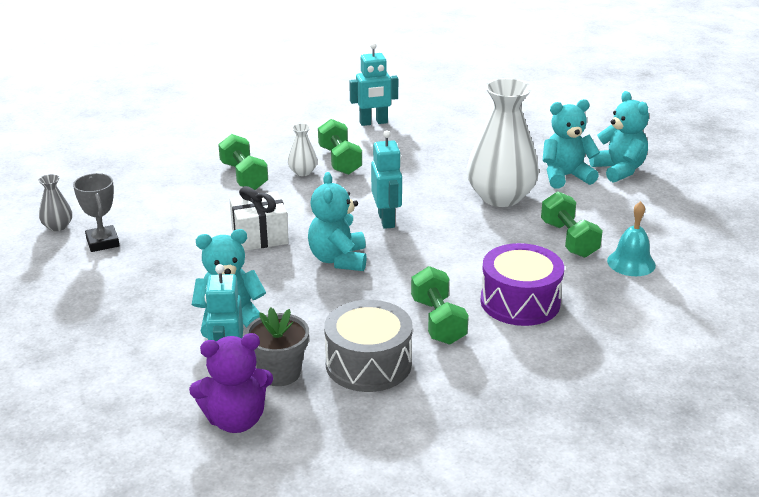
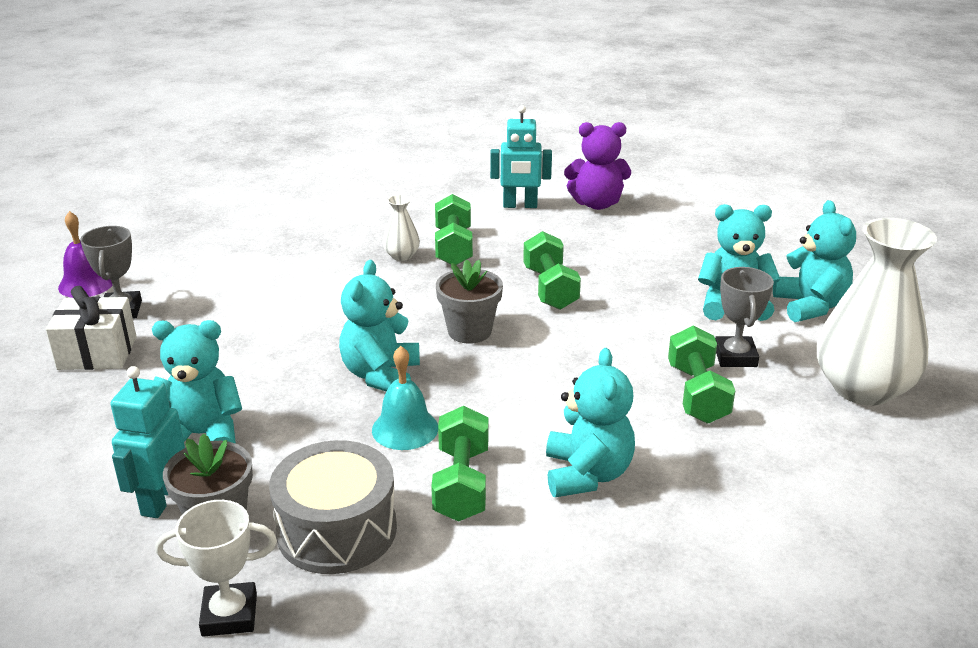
camera: 15 degrees right, 0 degrees up
(58, 226) = (86, 284): grey vase -> purple bell
(236, 420) = (122, 580): purple teddy bear -> purple teddy bear (596, 204)
(244, 176) = (330, 252): green dumbbell -> green dumbbell (550, 288)
(260, 236) = (303, 330): white gift -> white gift (97, 353)
(326, 426) = (229, 615): none -> white trophy
(386, 220) = (469, 331): turquoise robot -> grey flower pot
(500, 197) = (632, 321): white vase -> white vase (862, 388)
(520, 302) = (587, 474): purple drum -> turquoise teddy bear
(583, 211) = (735, 357): none -> grey trophy
(631, 263) = (771, 442): turquoise bell -> turquoise bell (405, 428)

